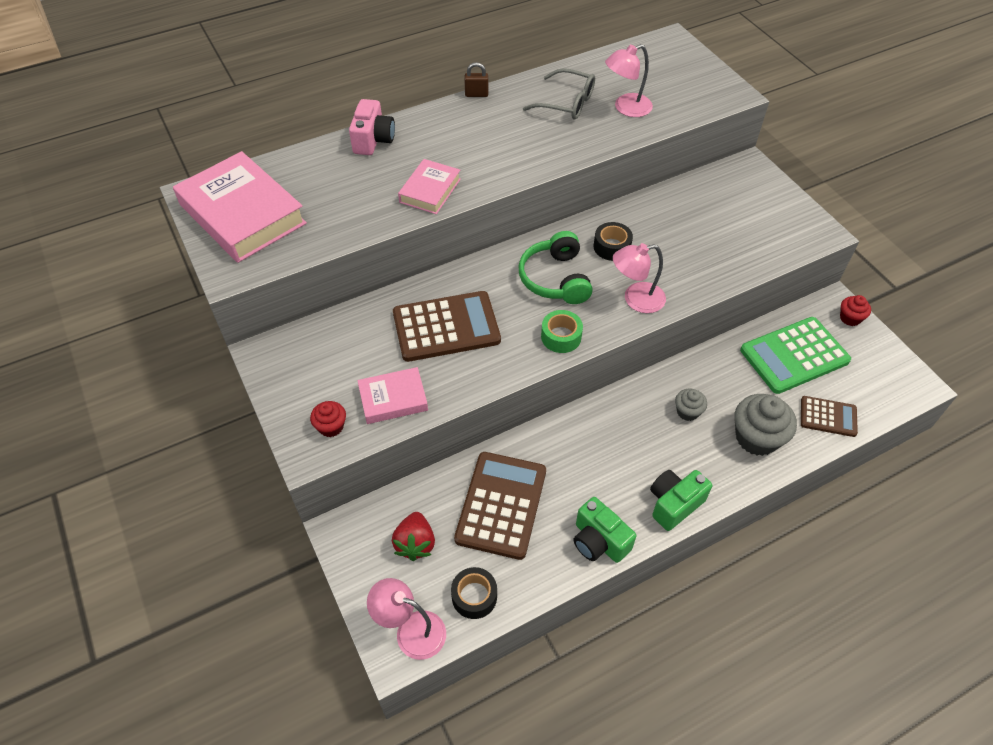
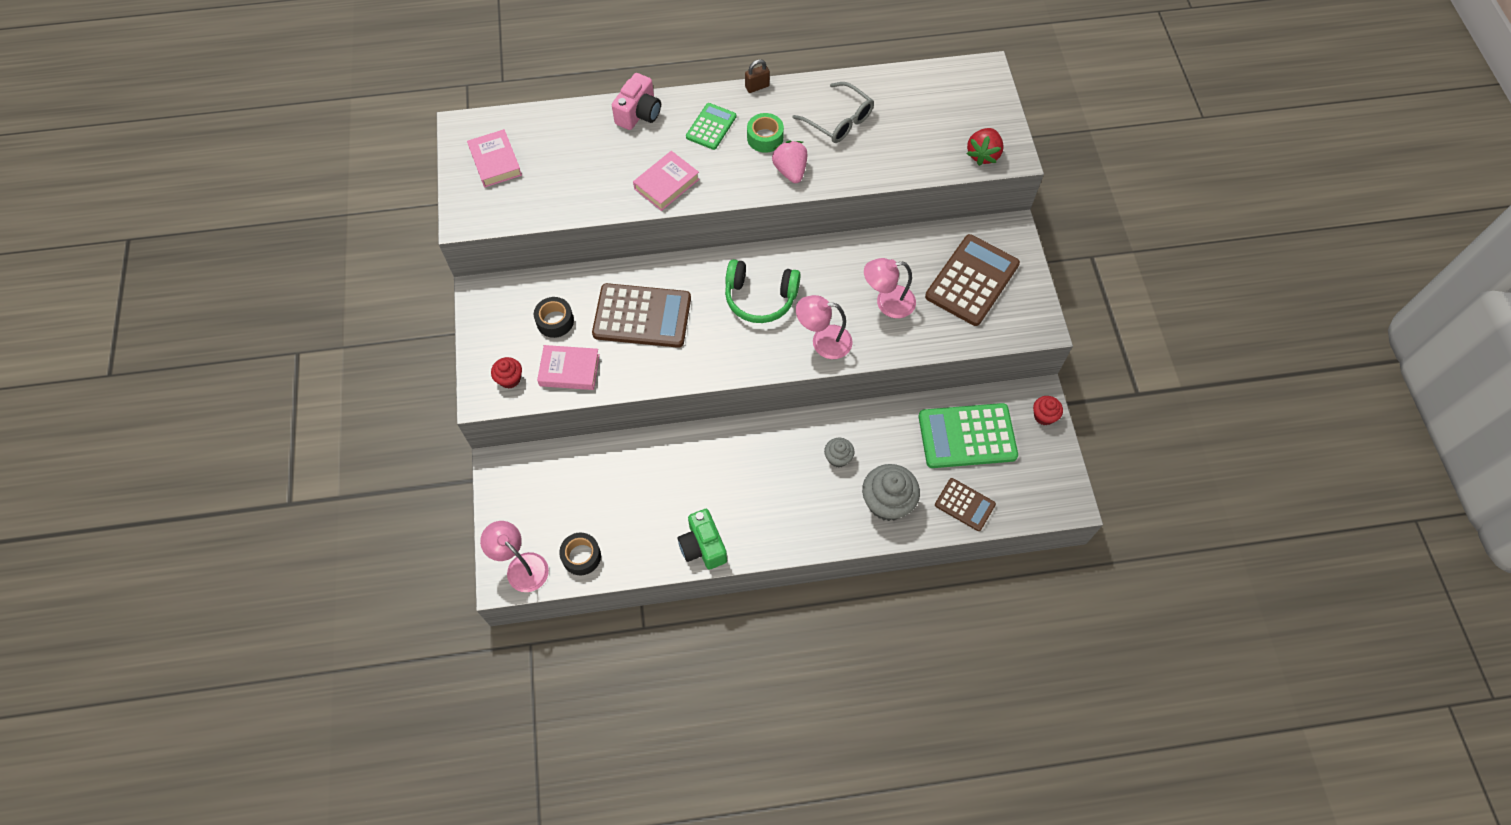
camera: 20 degrees right, 10 degrees up
(242, 214) = (495, 162): pink book -> pink book, size x0.53
(415, 543) = (553, 497): red strawberry -> red strawberry (983, 155)
(449, 134) = (711, 127): none -> green calculator
(476, 94) = (757, 87): brown padlock -> brown padlock turned 45 degrees counterclockwise
(501, 505) = (636, 488): brown calculator -> brown calculator (972, 280)
(544, 151) = (790, 171): none -> pink strawberry
(555, 279) = (760, 298): green headphones -> green headphones turned 90 degrees counterclockwise
(561, 337) = (737, 357): green tape -> green tape (765, 138)
(612, 247) = (828, 280): black tape -> black tape (555, 321)
(626, 108) = (894, 143): pink lamp -> pink lamp (887, 303)
(674, 504) = (782, 536): green camera -> none

